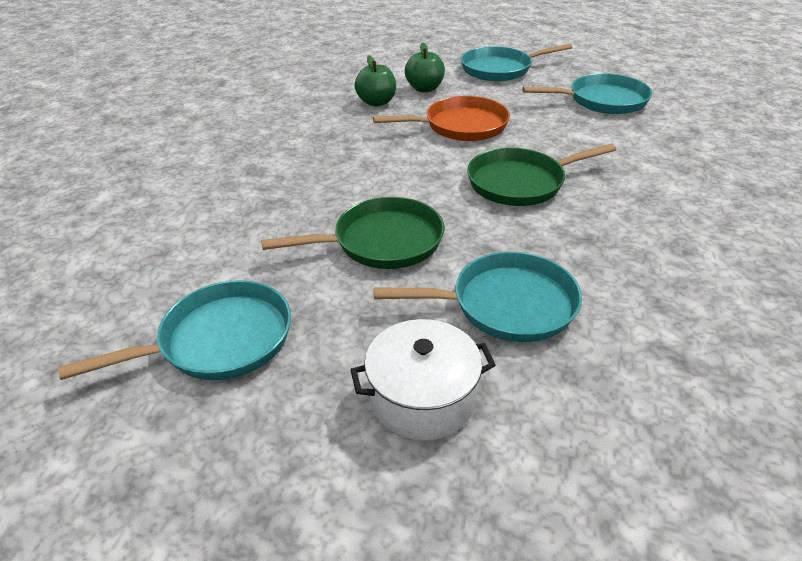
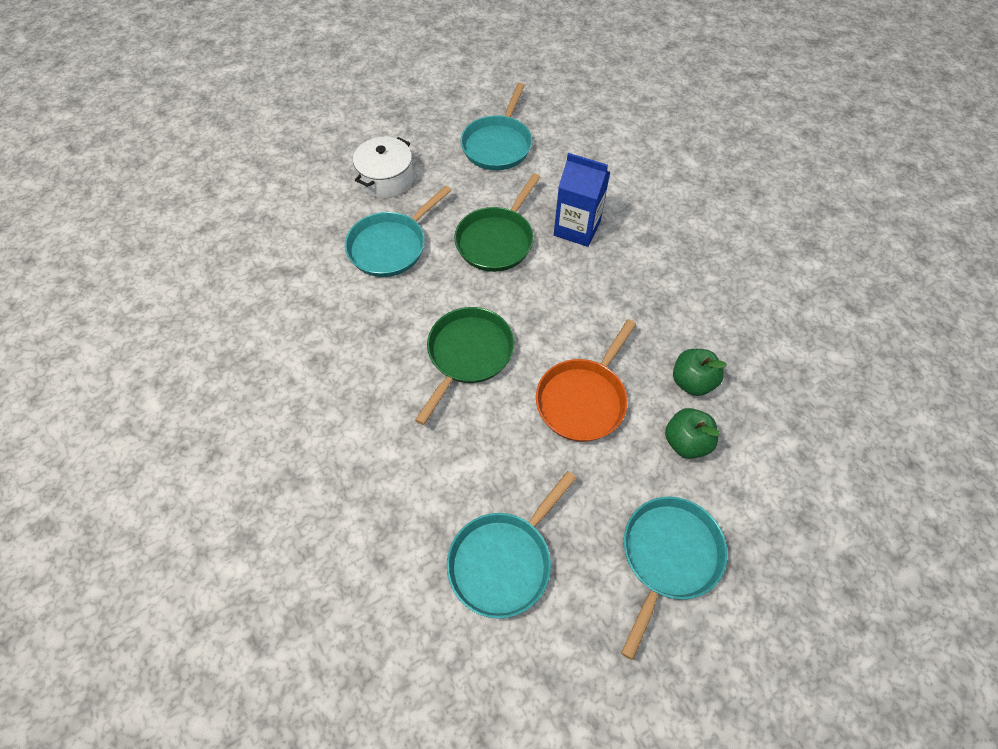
camera: 135 degrees right, 20 degrees up
(294, 208) = (577, 228): none -> blue carton

